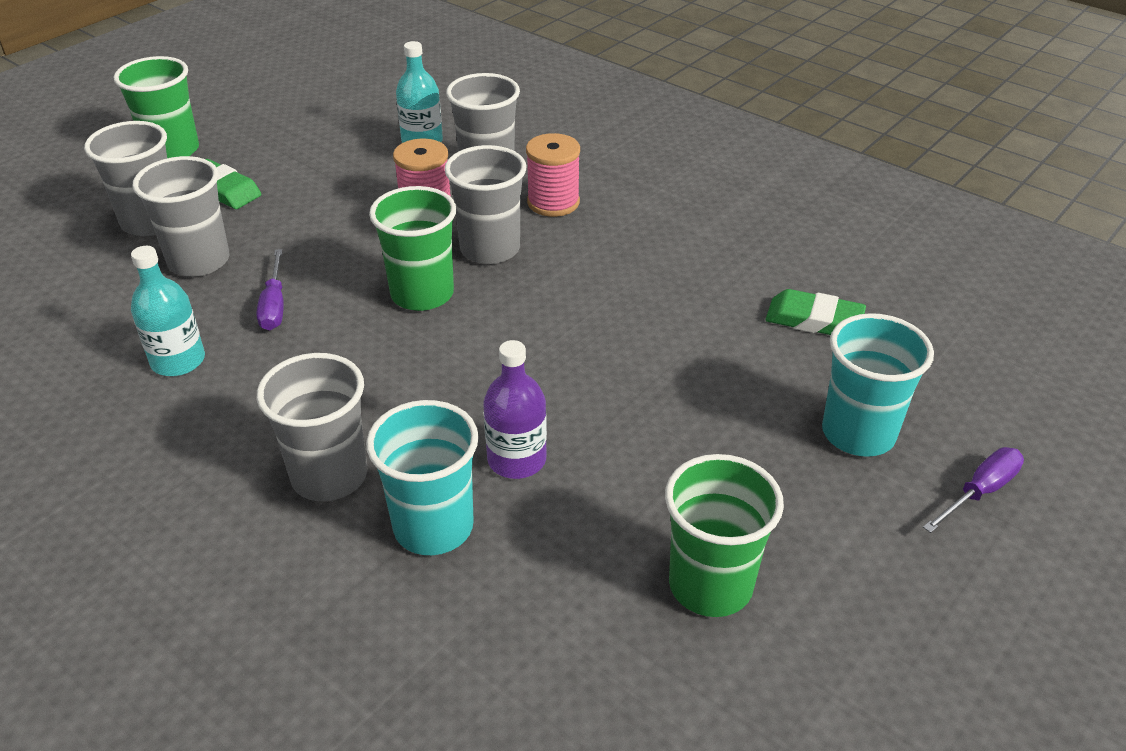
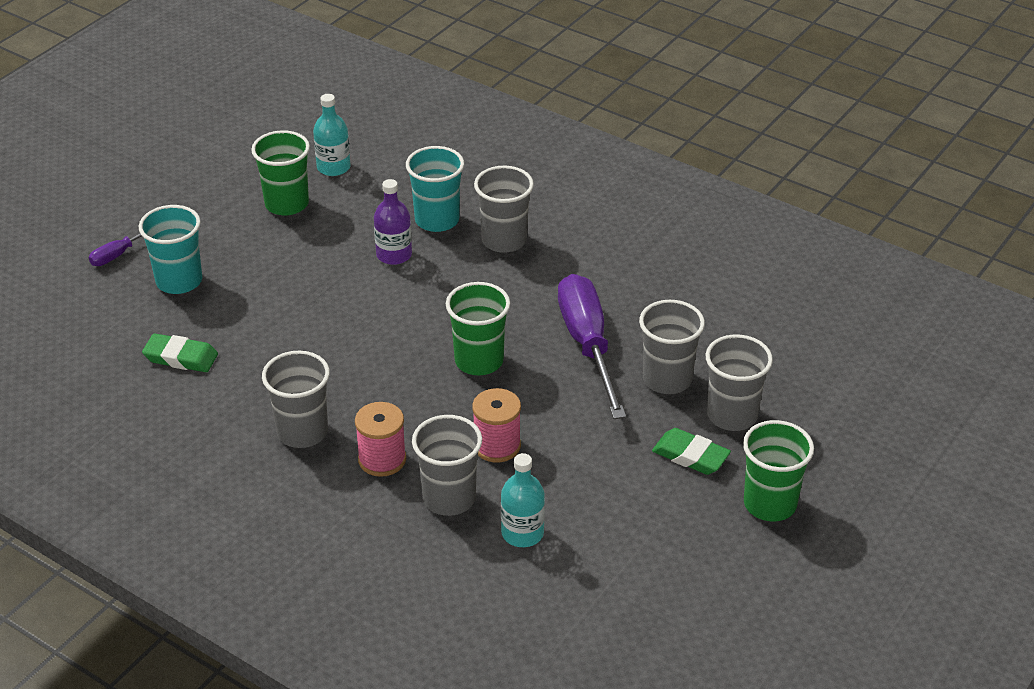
camera: 175 degrees right, 0 degrees up
(178, 361) = (634, 300): turquoise bottle -> turquoise bottle (333, 167)
(274, 305) = (588, 345): purple screwdriver -> purple screwdriver, size x2.14
(490, 249) = (432, 405): grey cup -> grey cup (302, 432)

